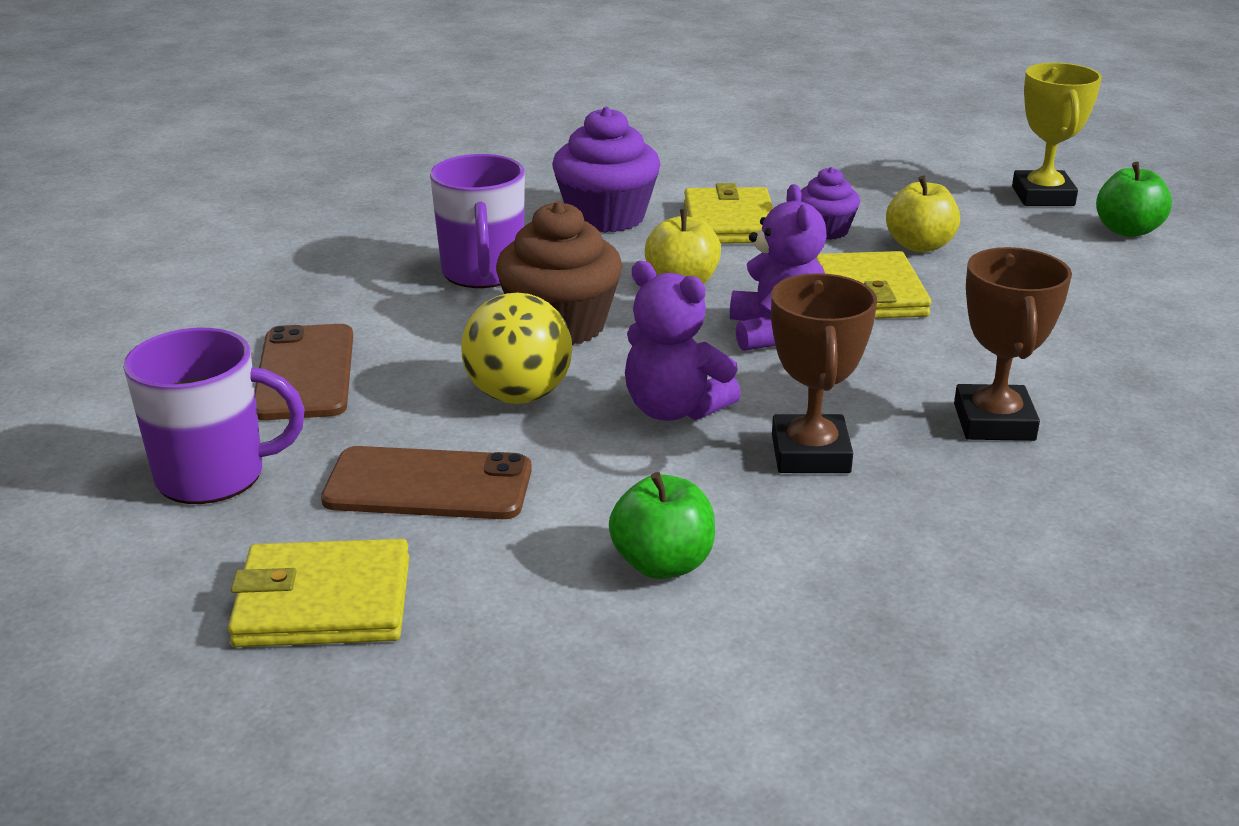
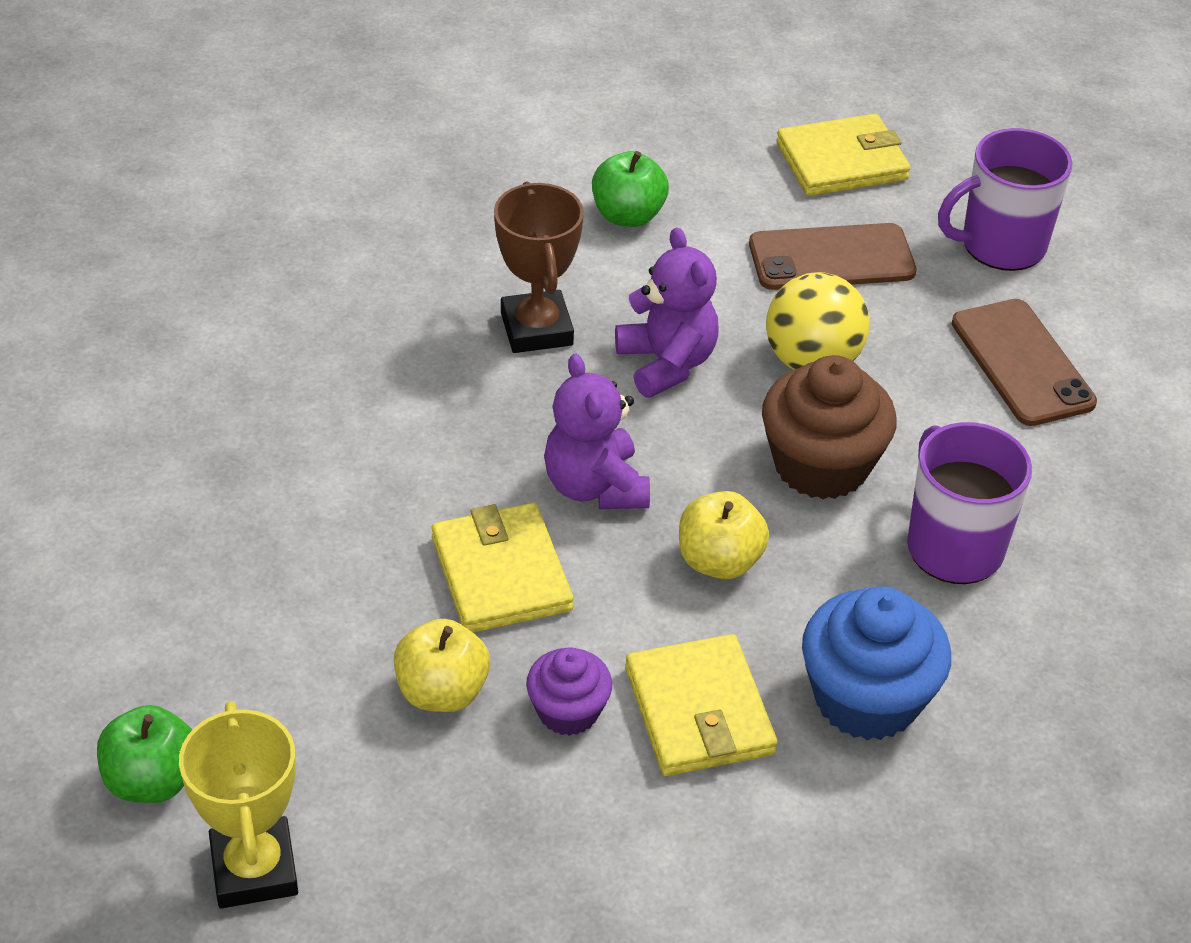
camera: 165 degrees right, 15 degrees up
(606, 217) = (866, 698): purple cupcake -> blue cupcake
(674, 409) = (666, 363): purple teddy bear -> purple teddy bear turned 45 degrees clockwise
(993, 422) = (376, 387): brown trophy -> none

